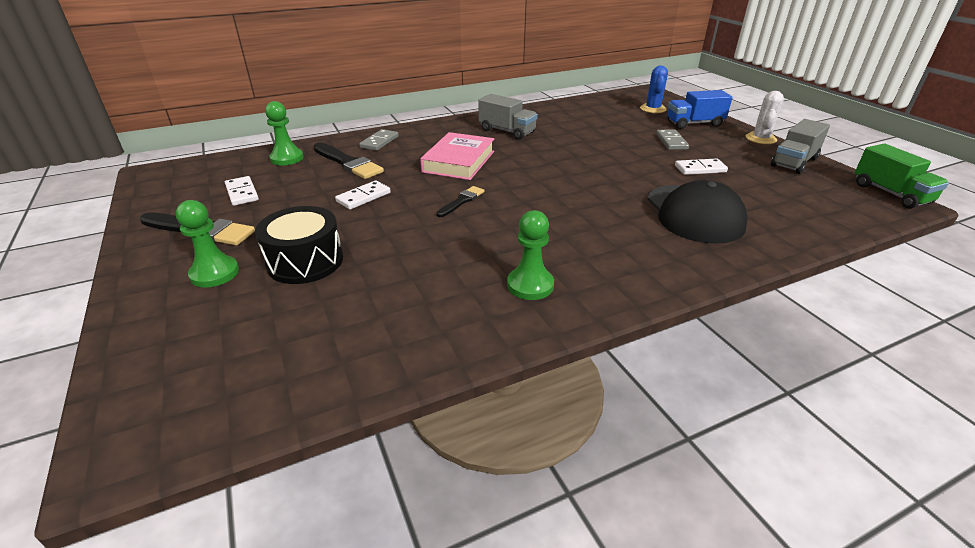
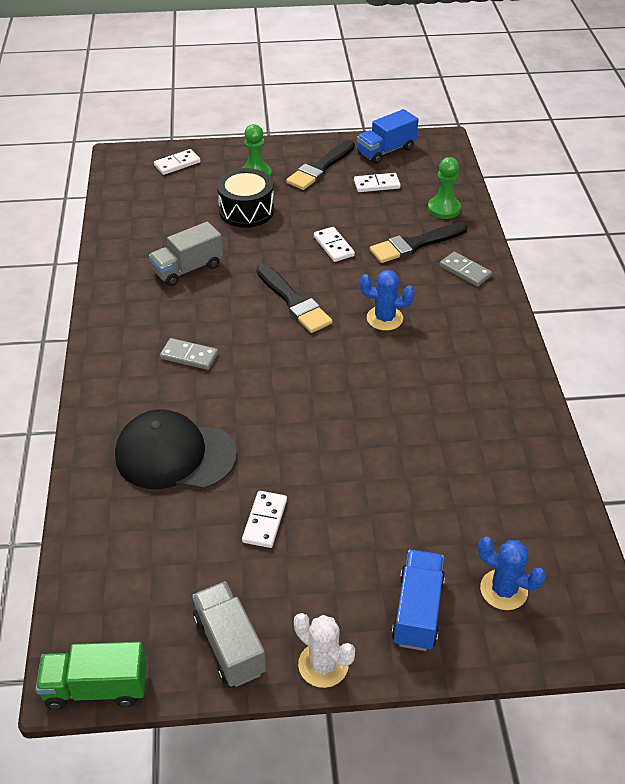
camera: 110 degrees right, 10 degrees up
(166, 198) = (386, 151): none -> blue truck
(168, 360) = (177, 164): none -> white domino
(458, 161) = (384, 318): pink book -> blue cactus
(461, 201) = (293, 301): black brush -> black brush, size x1.74
(507, 131) = (461, 380): grey truck -> grey truck (188, 269)
(530, 285) = (145, 307): green pawn -> none
(671, 142) = (359, 538): grey domino -> grey domino (189, 356)

